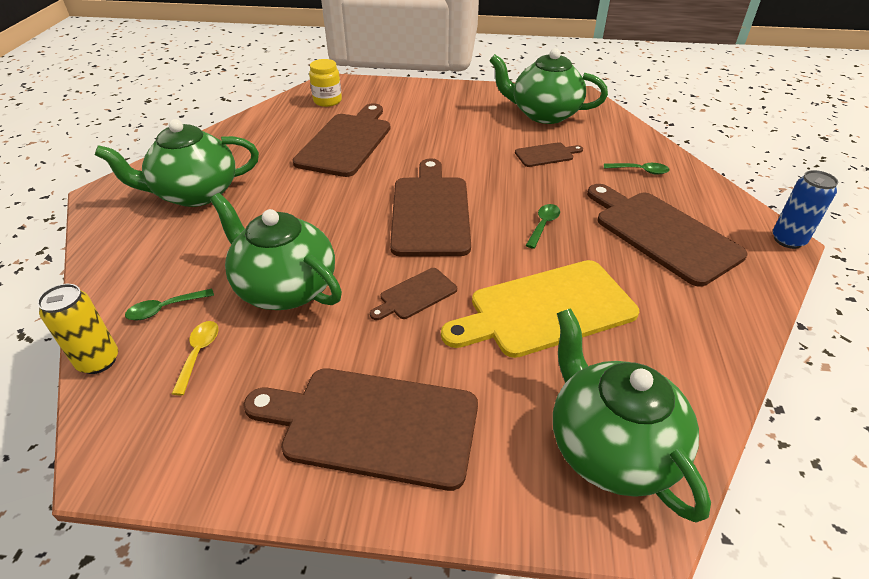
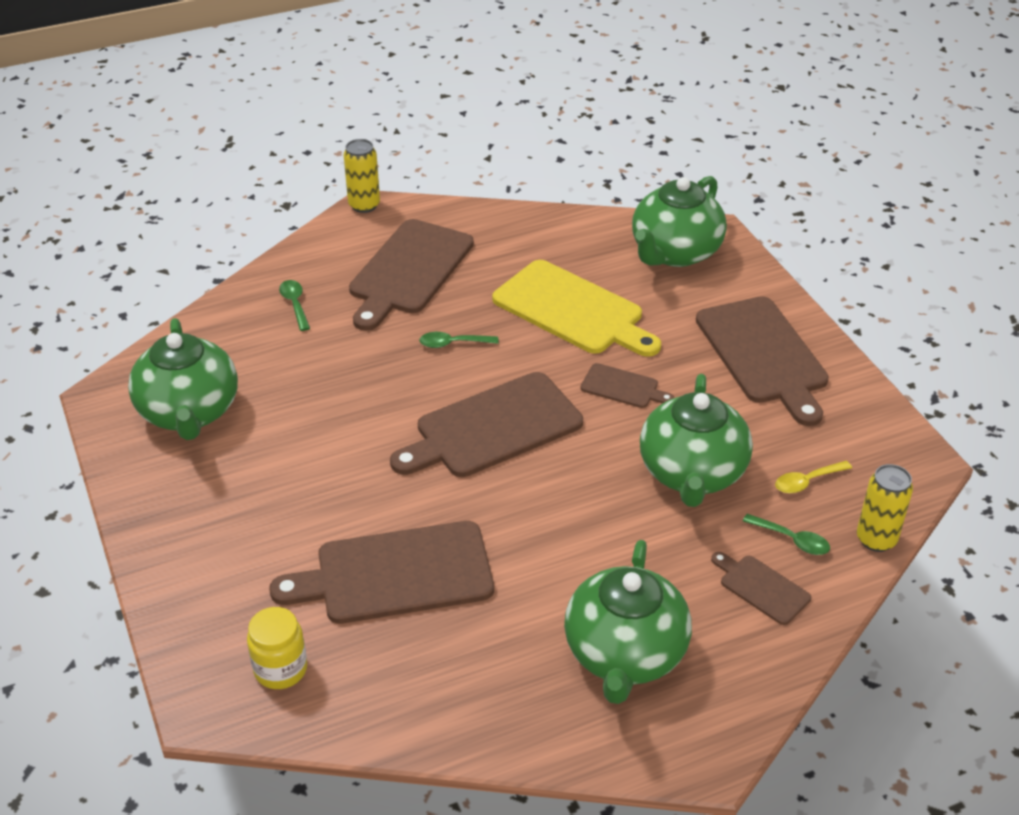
camera: 120 degrees left, 0 degrees up
(195, 193) = (624, 654): green teapot -> green teapot turned 60 degrees clockwise
(546, 155) = (304, 380): brown cutting board -> brown cutting board (761, 588)
(788, 240) = (364, 205): blue can -> yellow can

